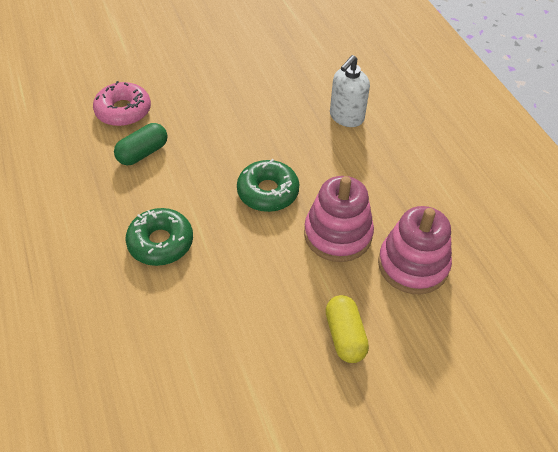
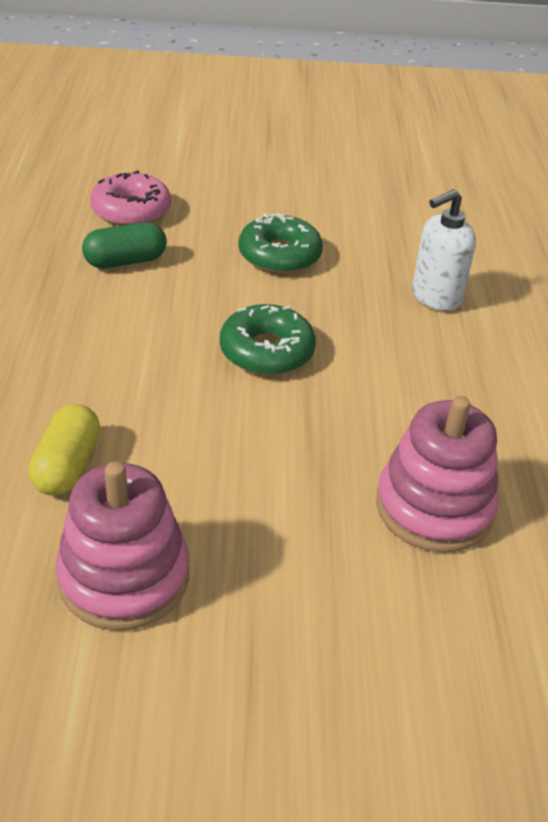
camera: 20 degrees right, 10 degrees down
(160, 242) = (81, 365): green donut -> green donut (279, 255)
(338, 234) = (338, 432): pink stacking toy -> pink stacking toy (124, 577)
(345, 336) = (271, 565): yellow capsule -> yellow capsule (67, 466)

